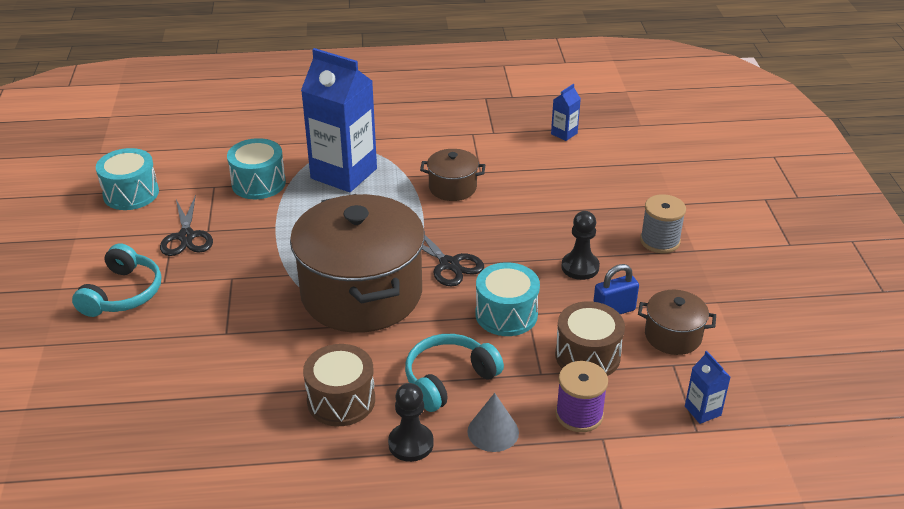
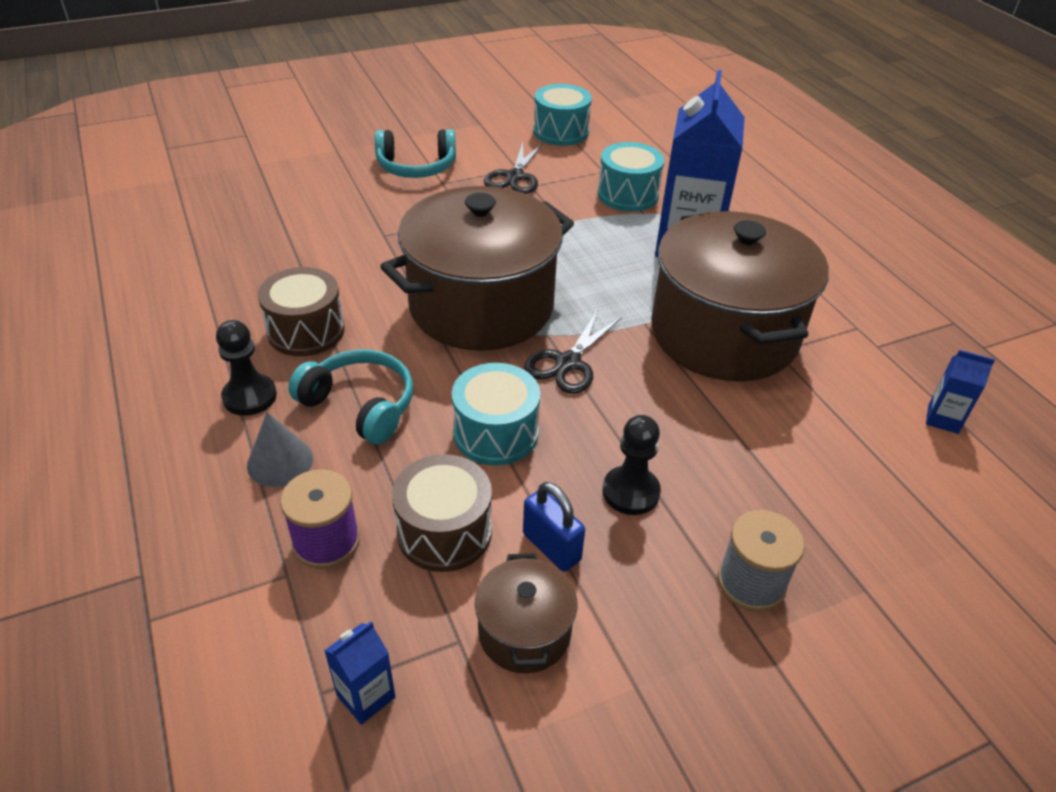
camera: 70 degrees right, 5 degrees up
(186, 237) = (515, 177): black scissors -> black scissors turned 45 degrees counterclockwise
(452, 187) = (724, 334): brown pot -> brown pot, size x2.23

